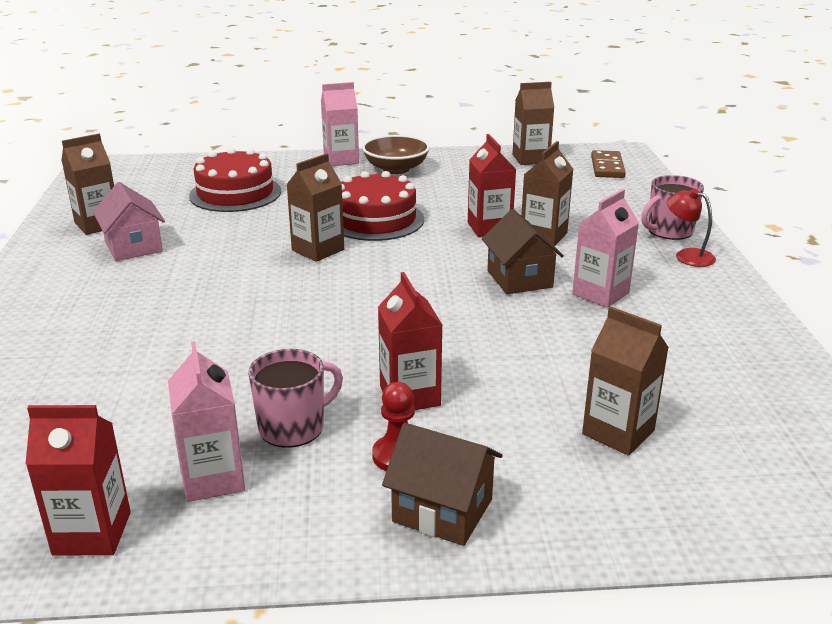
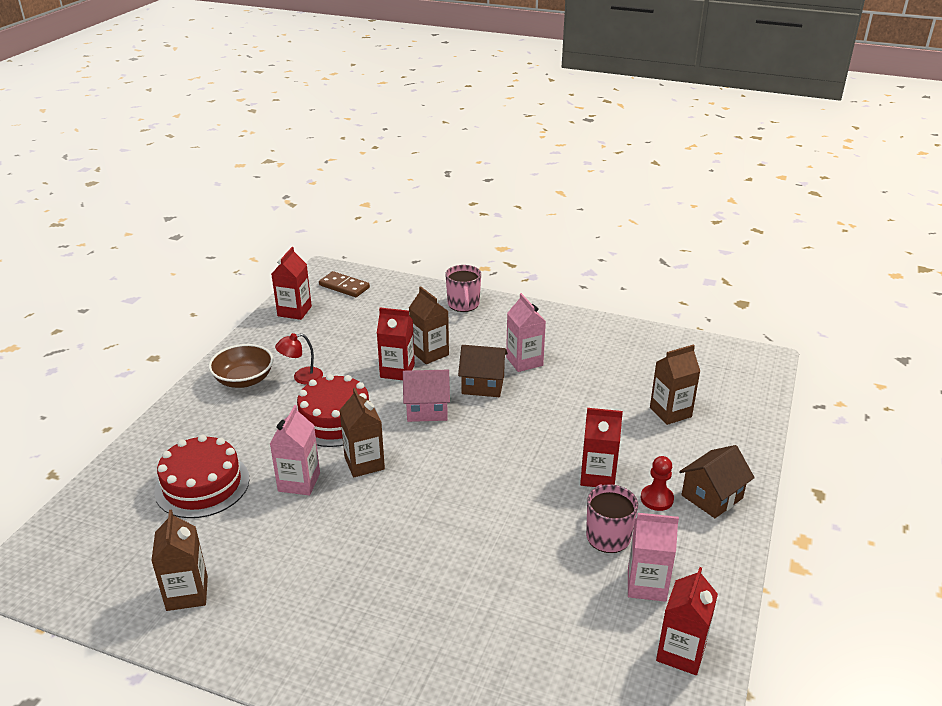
camera: 65 degrees left, 5 degrees up
(133, 247) = (264, 574): pink house -> pink house (427, 409)
(341, 160) = (190, 403): pink carton -> pink carton (299, 482)
(530, 159) = (294, 311): brown carton -> red carton
(687, 255) = (500, 312): red lamp -> red lamp (301, 377)

